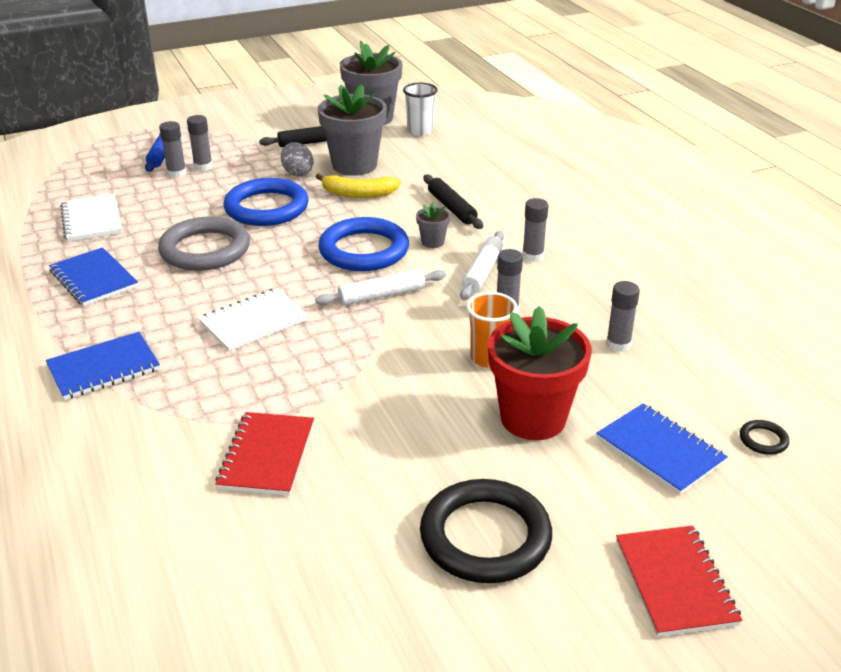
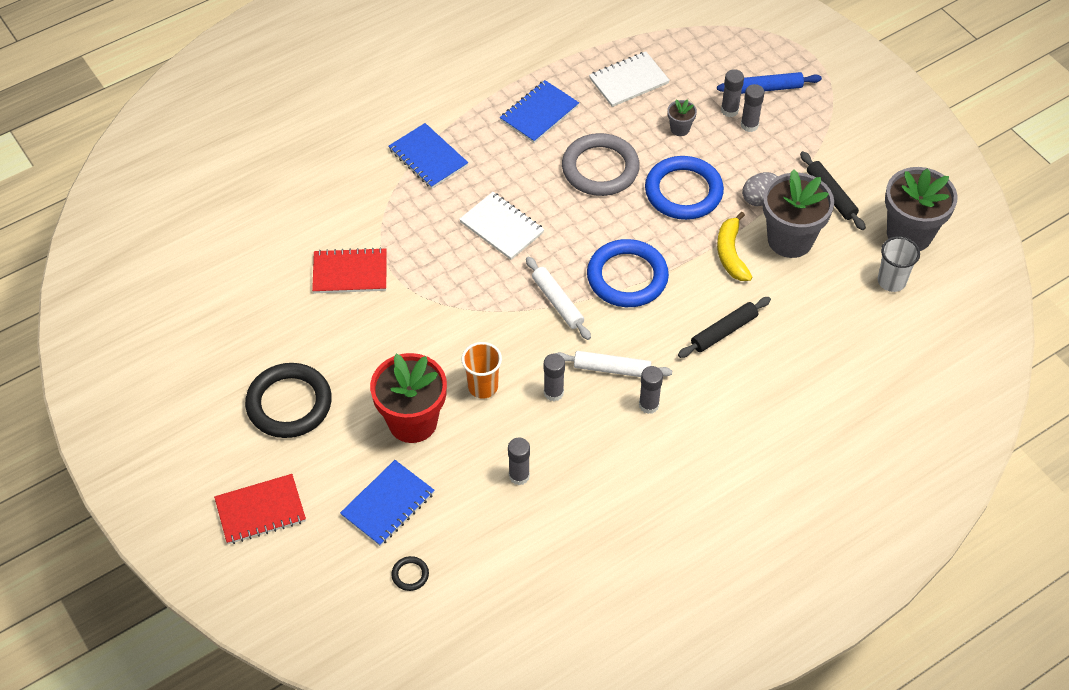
camera: 80 degrees right, 20 degrees up
(432, 242) = (654, 325): grey flower pot -> grey flower pot (680, 129)

